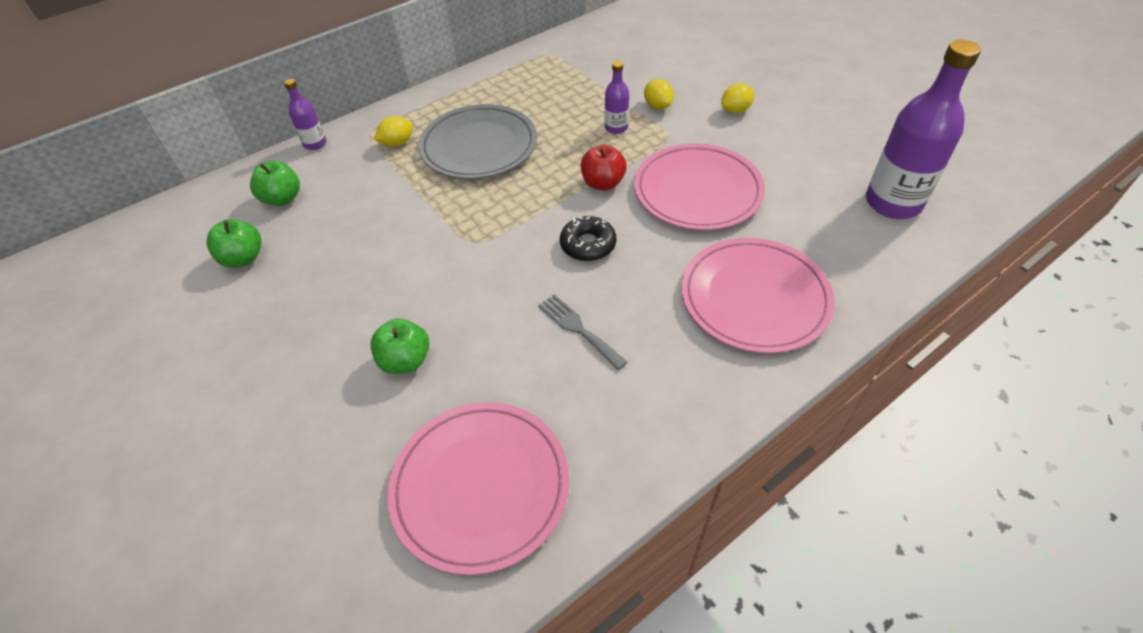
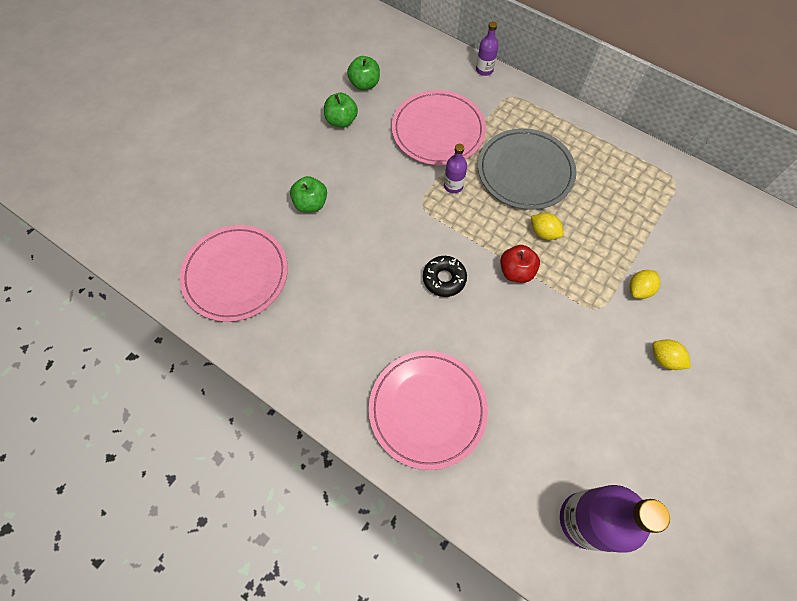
camera: 70 degrees right, 15 degrees up
(282, 199) = (423, 78): green apple -> green apple (341, 120)
(397, 143) = (506, 118): yellow lemon -> yellow lemon (544, 232)
(578, 329) = (363, 294): grey fork -> none
(616, 128) = (592, 263): purple bottle -> purple bottle (453, 186)
(697, 191) = (535, 345): pink plate -> pink plate (438, 131)

